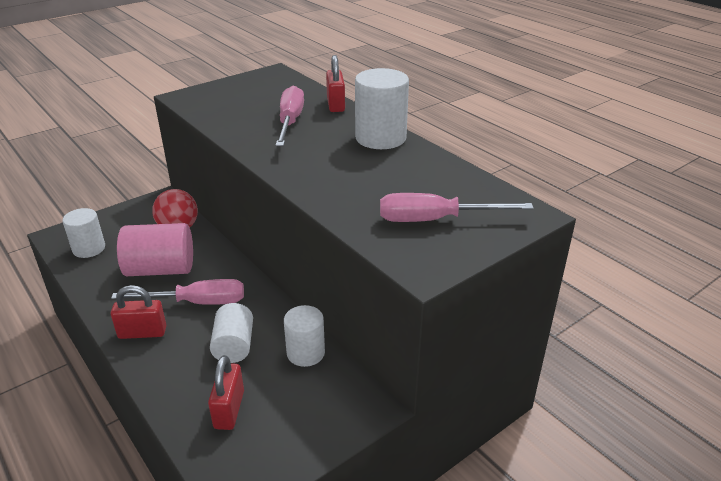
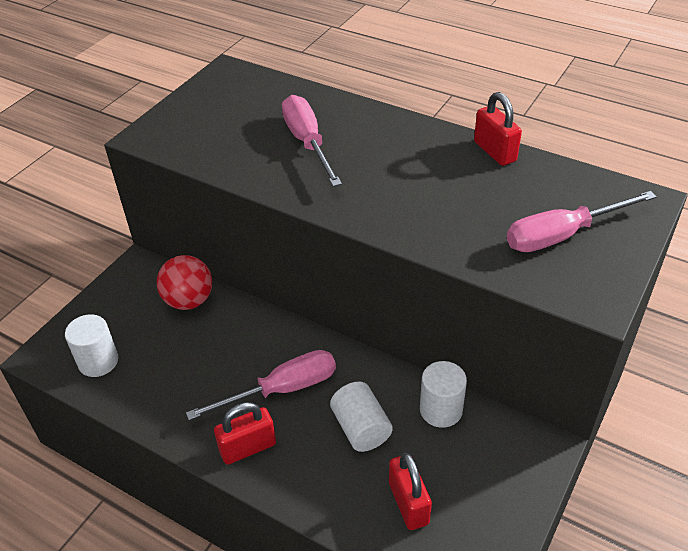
camera: 20 degrees left, 10 degrees up
(160, 269) = (208, 361): pink cylinder -> none
(335, 105) = (339, 104): red padlock -> red padlock (494, 151)
(380, 138) = (426, 140): white cylinder -> none

